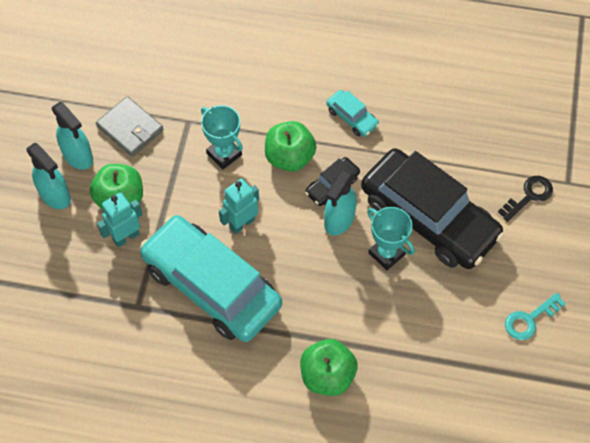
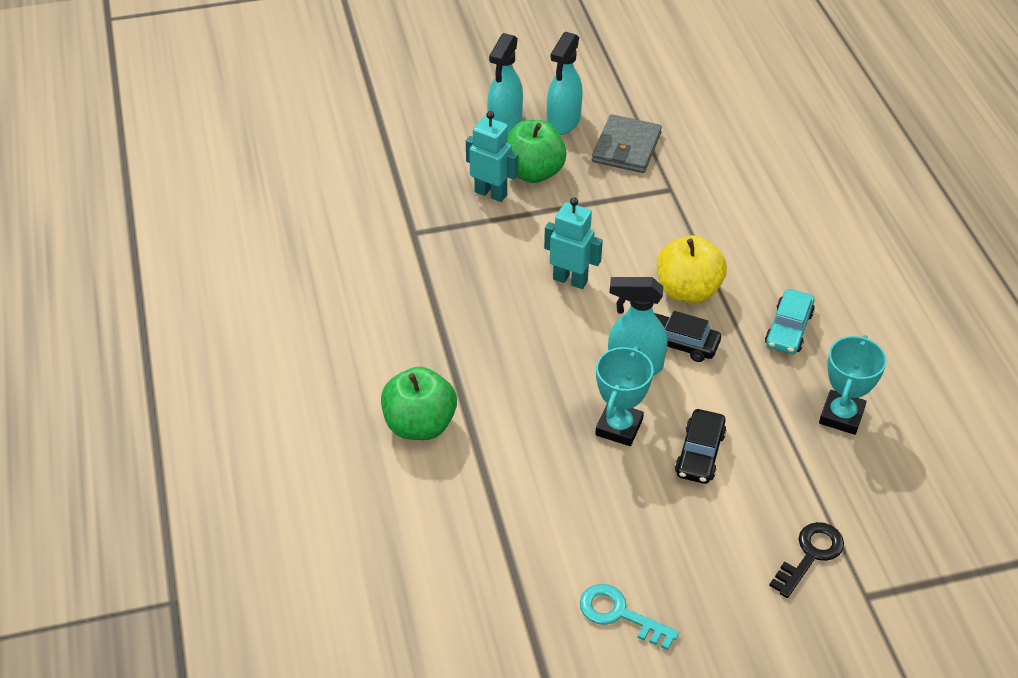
camera: 65 degrees right, 15 degrees down
(211, 286) = (474, 283): turquoise car -> none
(224, 154) = (650, 233): turquoise trophy -> turquoise trophy (841, 416)
(289, 157) = (688, 291): green apple -> yellow apple
(428, 217) = (700, 453): black car -> black car, size x0.41
(529, 196) = (810, 555): black key -> black key turned 75 degrees counterclockwise

